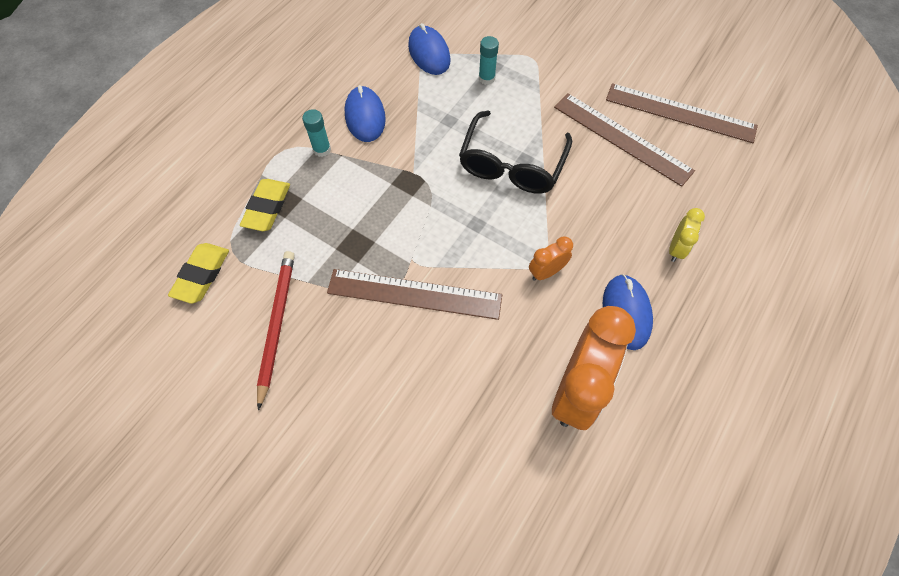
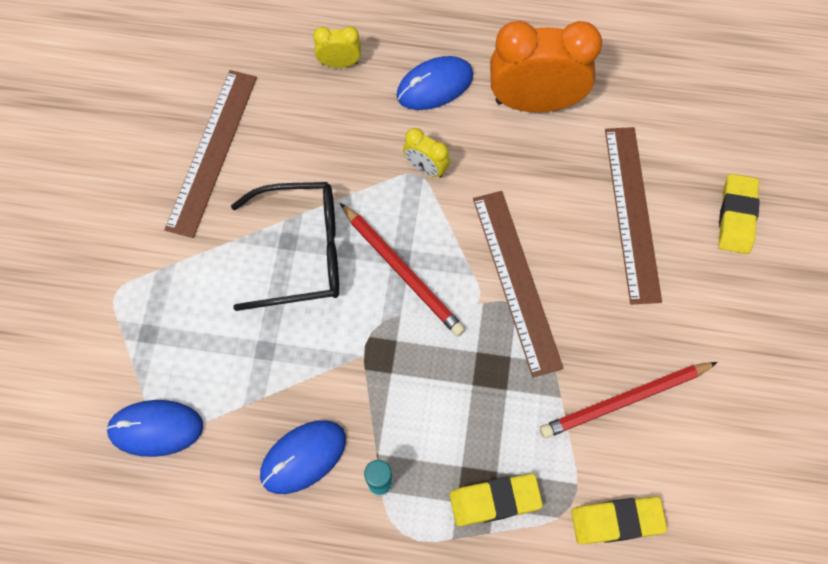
camera: 115 degrees left, 5 degrees up
(374, 516) = (736, 216): none -> yellow eraser
(429, 53) = (156, 428): blue mouse -> blue mouse turned 45 degrees clockwise
(464, 220) = (402, 271): none -> red pencil
(486, 78) = (174, 334): turquoise glue stick -> none
(546, 272) = (426, 168): orange clock -> yellow clock
(680, 113) = (147, 104): brown ruler -> brown ruler (632, 213)

